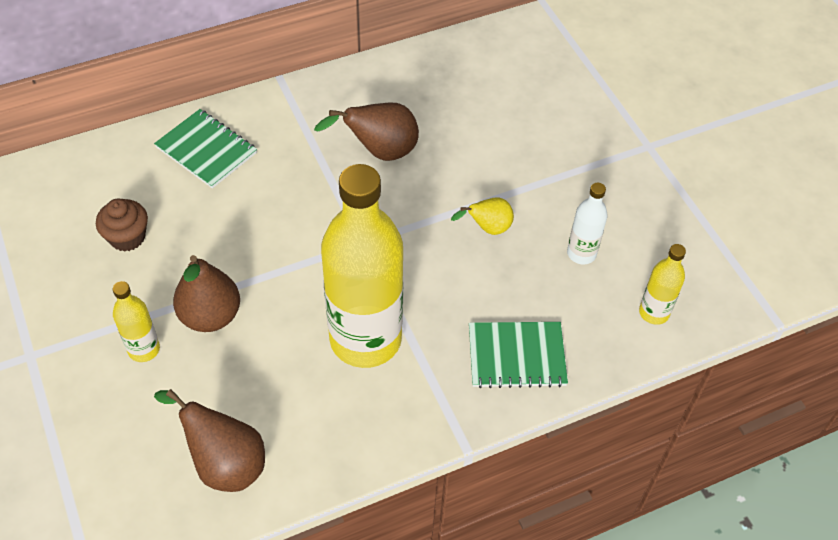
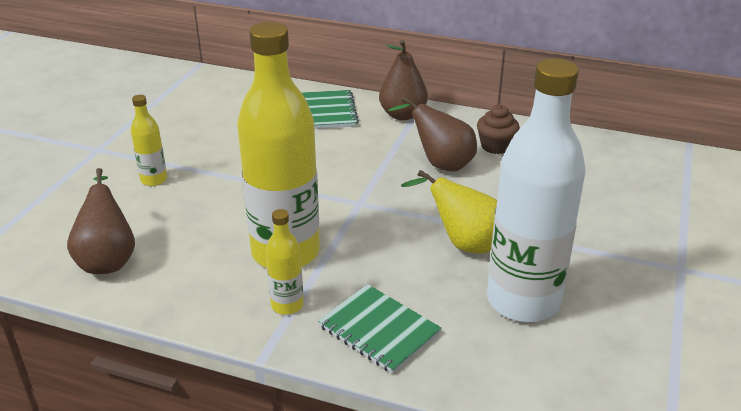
camera: 45 degrees right, 20 degrees down
(127, 237) = (224, 127): brown cupcake -> brown cupcake (496, 146)
(210, 316) = (212, 186): brown pear -> brown pear (402, 115)
(488, 228) = (463, 244): yellow pear -> yellow pear, size x1.63
(581, 253) = (523, 301): white bottle -> white bottle, size x2.27
(654, 312) = (540, 377): yellow bottle -> yellow bottle (287, 305)

